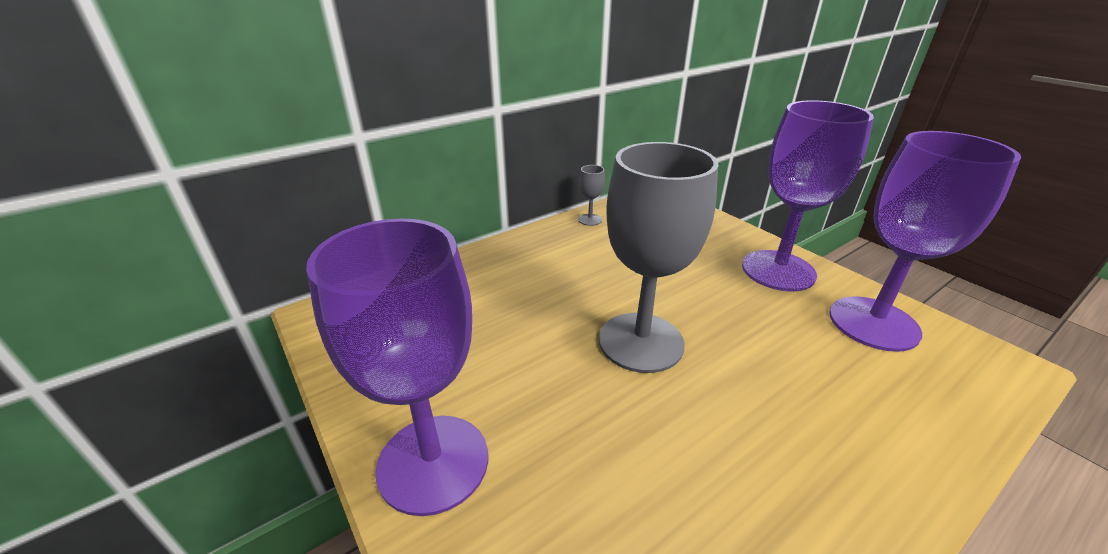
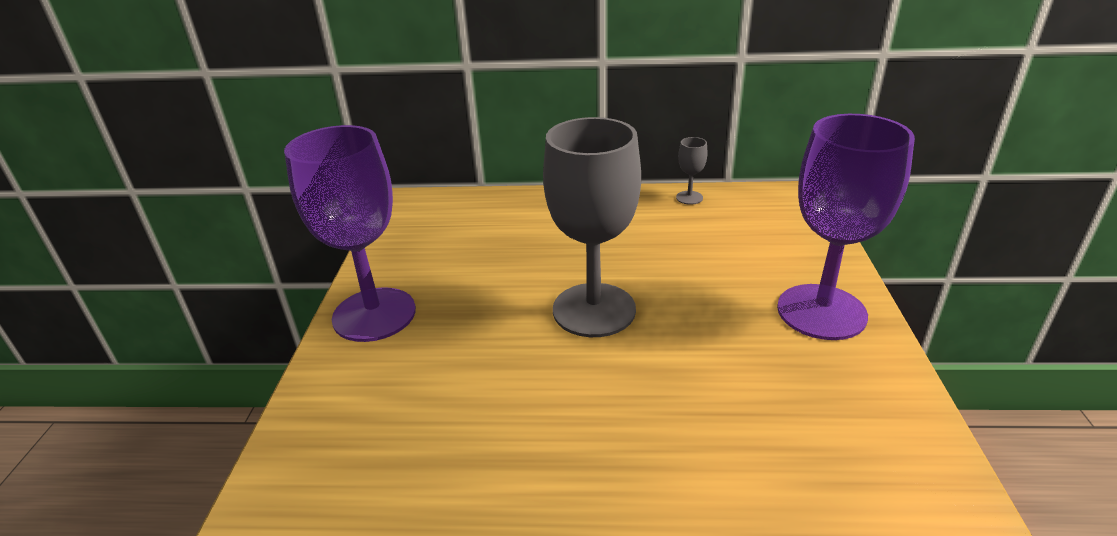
camera: 40 degrees right, 0 degrees up
(873, 323) = (851, 398): purple goblet -> none

